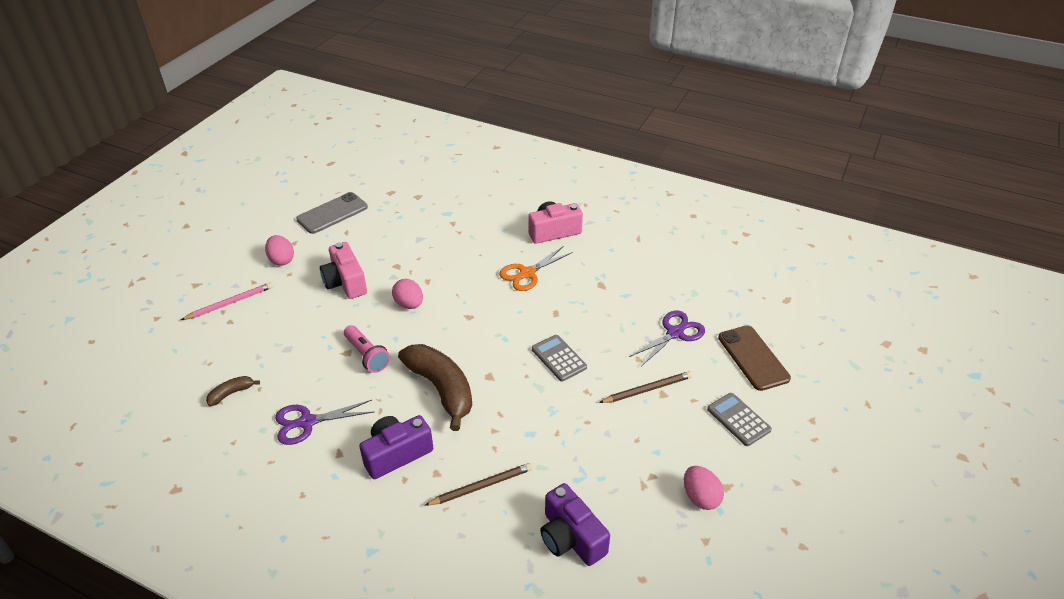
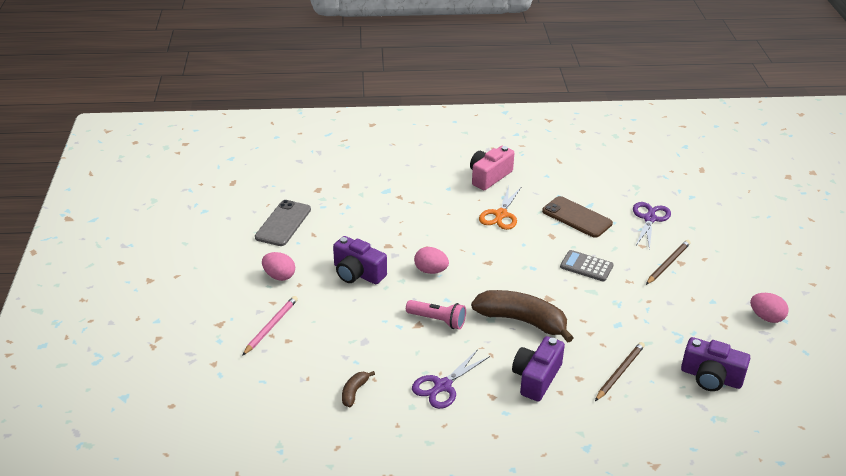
camera: 30 degrees left, 5 degrees down
(345, 282) = (357, 273): pink camera -> purple camera
(738, 419) = (744, 260): grey calculator -> none
(753, 358) = (716, 216): brown phone -> brown phone (577, 217)

